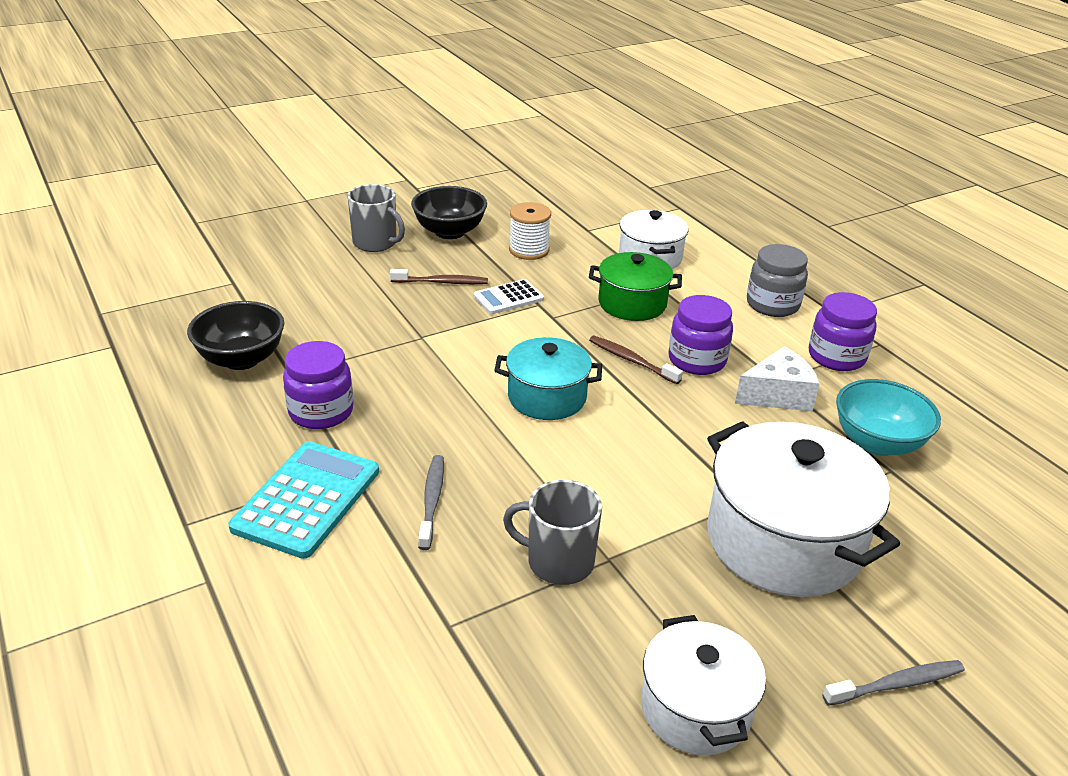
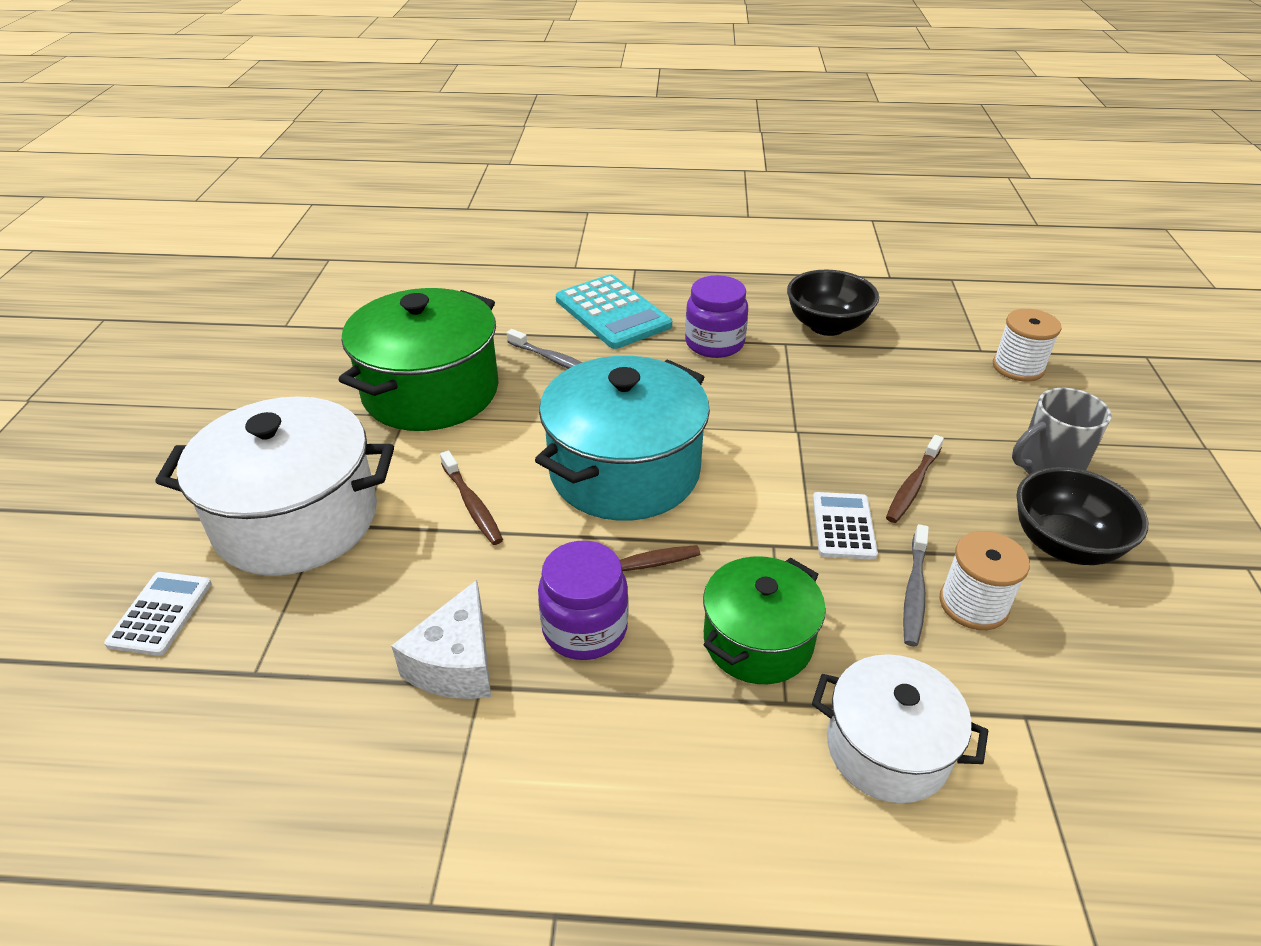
camera: 125 degrees right, 5 degrees up
(250, 265) = (1018, 367): none -> white spool
(547, 397) = (624, 471): turquoise pot -> turquoise pot, size x1.67
(558, 561) = (431, 391): grey mug -> green pot
(661, 454) = (472, 504): none -> brown toothbrush
(695, 708) = (258, 393): white pot -> none
(772, 305) = (642, 829): grey jar -> none
(836, 357) = (458, 804): purple jar -> none
(877, 443) = (295, 698): turquoise bowl -> none
(896, 684) = (133, 491): grey toothbrush -> grey toothbrush (914, 592)
(930, 550) = (160, 613): none -> white calculator

